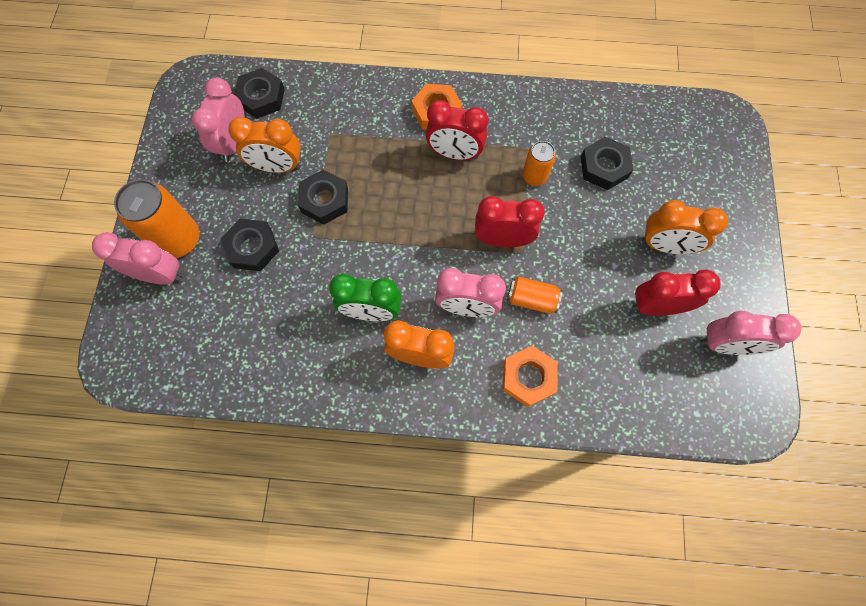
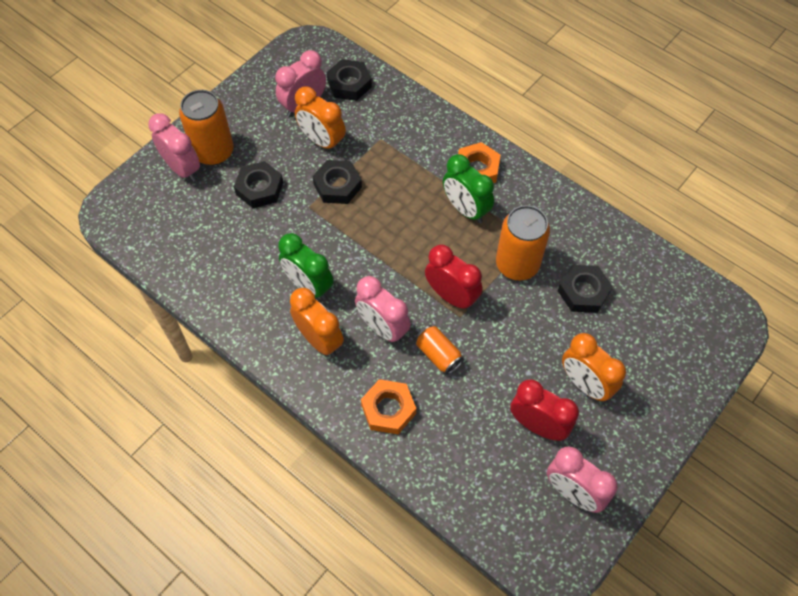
camera: 35 degrees right, 10 degrees down
(455, 154) = (465, 209): red clock -> green clock
(534, 176) = (517, 264): orange can -> orange can, size x1.74

